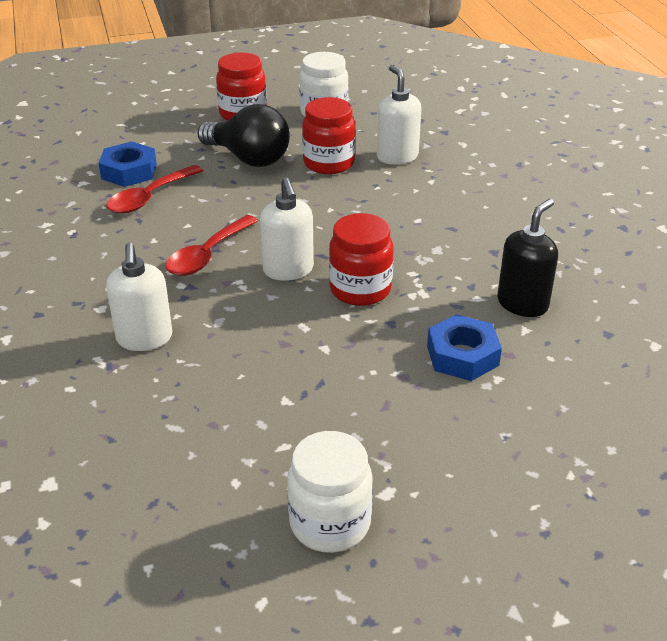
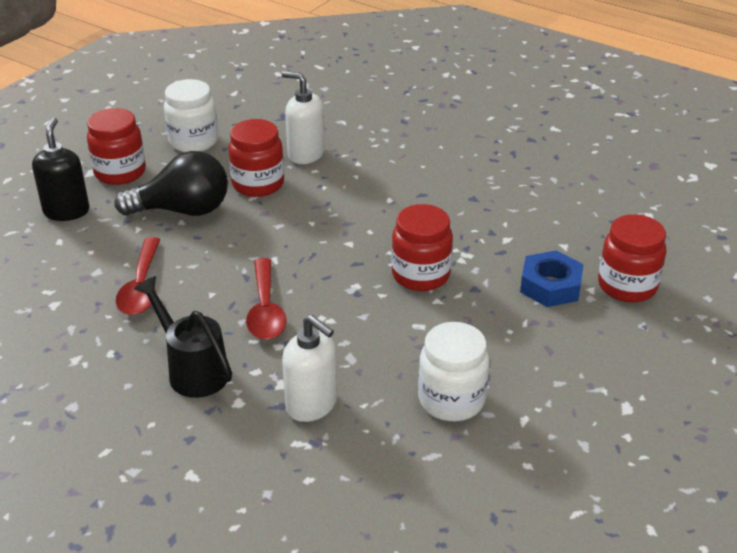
camera: 40 degrees left, 0 degrees up
(103, 269) = (192, 369): none -> black watering can
(129, 171) = (86, 272): blue nut -> none
(288, 270) = (347, 288): white soap dispenser -> none
(330, 523) = (621, 450): white jar -> white jar (451, 400)
(522, 304) = (540, 228): black soap dispenser -> black soap dispenser (66, 211)
(538, 394) = (627, 286): none -> red jar

